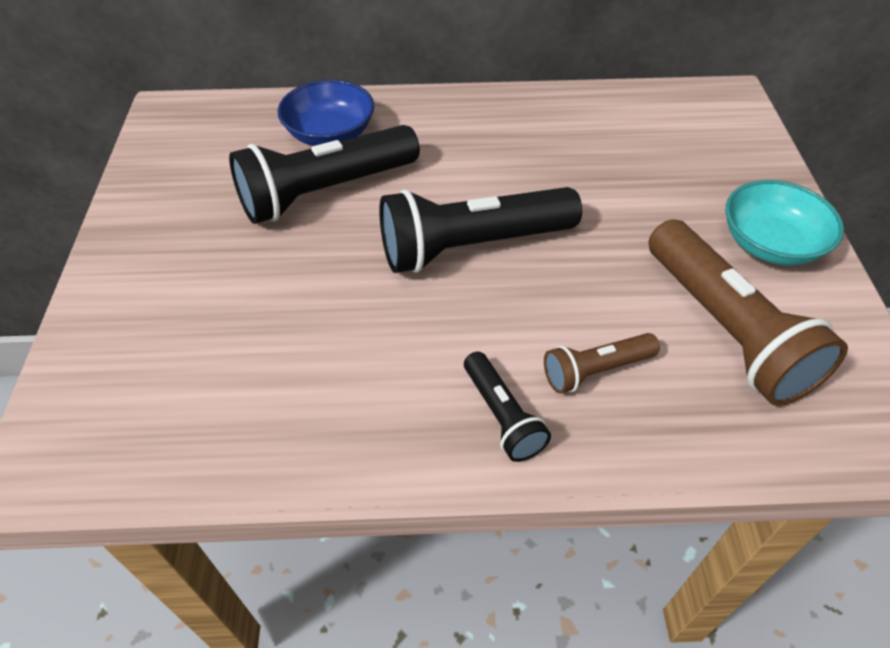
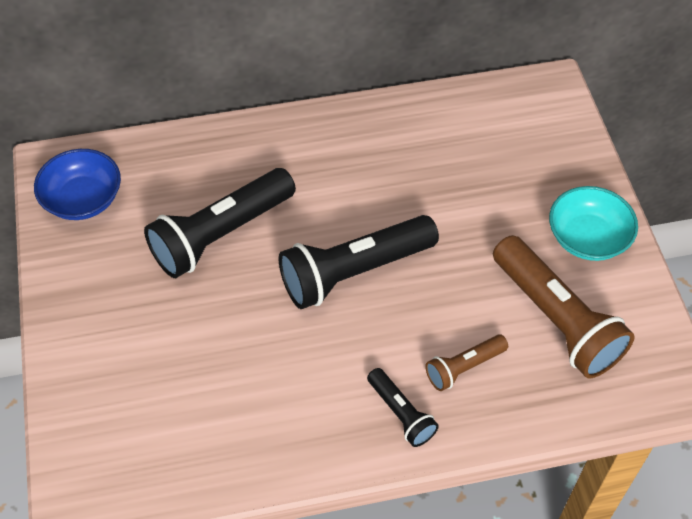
camera: 10 degrees left, 5 degrees up
(330, 134) = (209, 173): blue bowl -> blue bowl (83, 199)

